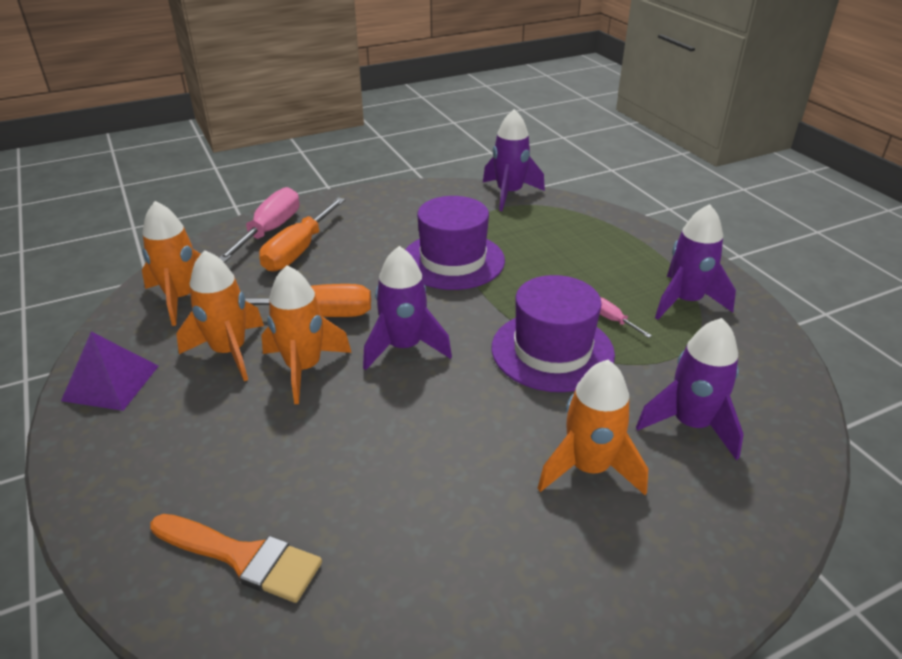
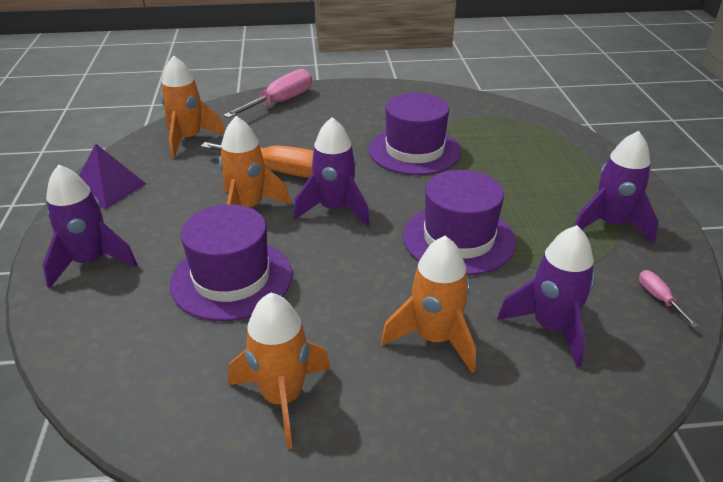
camera: 20 degrees right, 0 degrees up
(229, 352) = (200, 184): orange rocket -> orange rocket (282, 398)
(243, 557) = (130, 330): orange brush -> none
(298, 250) = (293, 121): orange screwdriver -> none
(332, 459) = (231, 278): none -> purple hat
(509, 194) = (496, 106): purple rocket -> purple rocket (91, 262)
(612, 320) = (529, 226): pink screwdriver -> pink screwdriver (659, 298)

